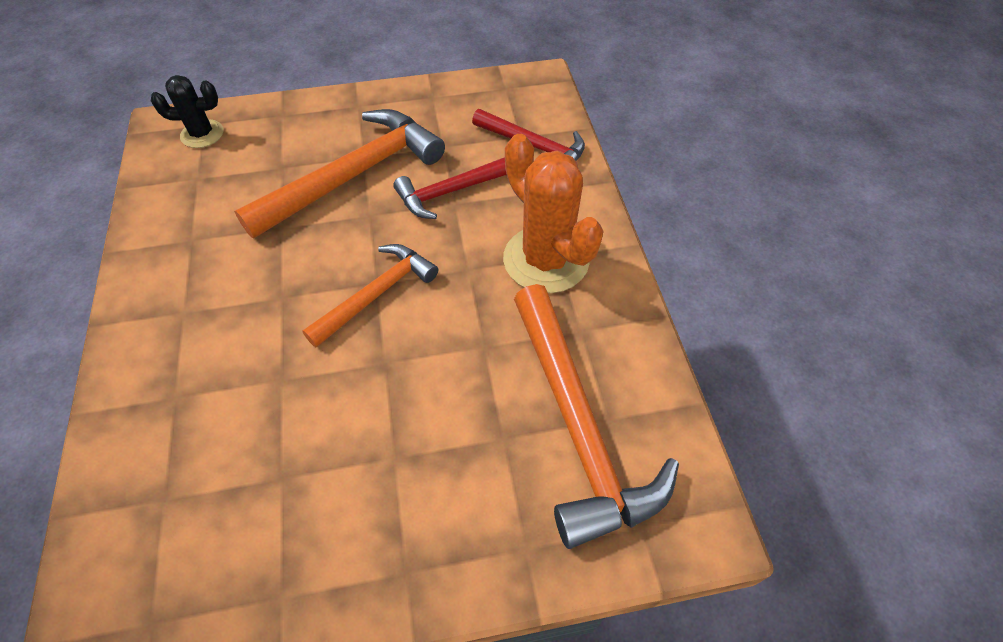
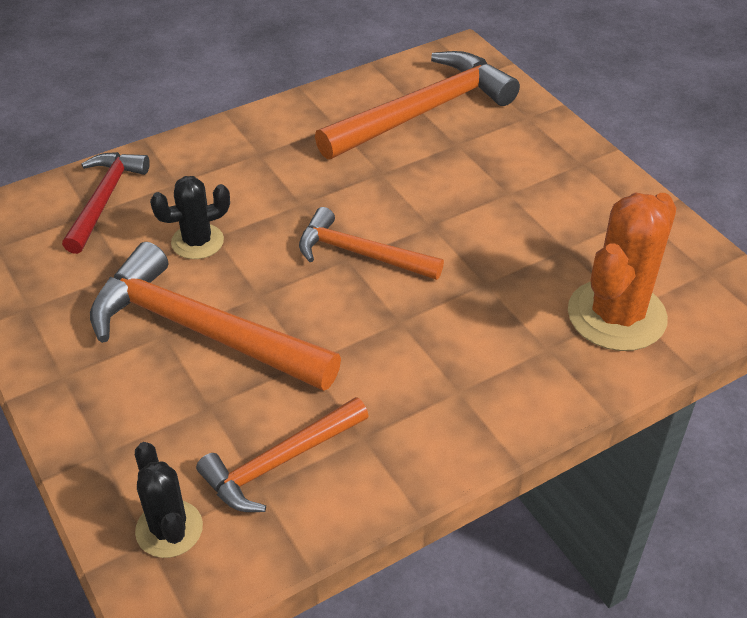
camera: 110 degrees left, 10 degrees down
(207, 192) = (279, 462): none -> orange hammer
(453, 191) = (197, 242): red hammer -> black cactus
(546, 260) = (267, 159): orange cactus -> orange cactus (616, 315)

